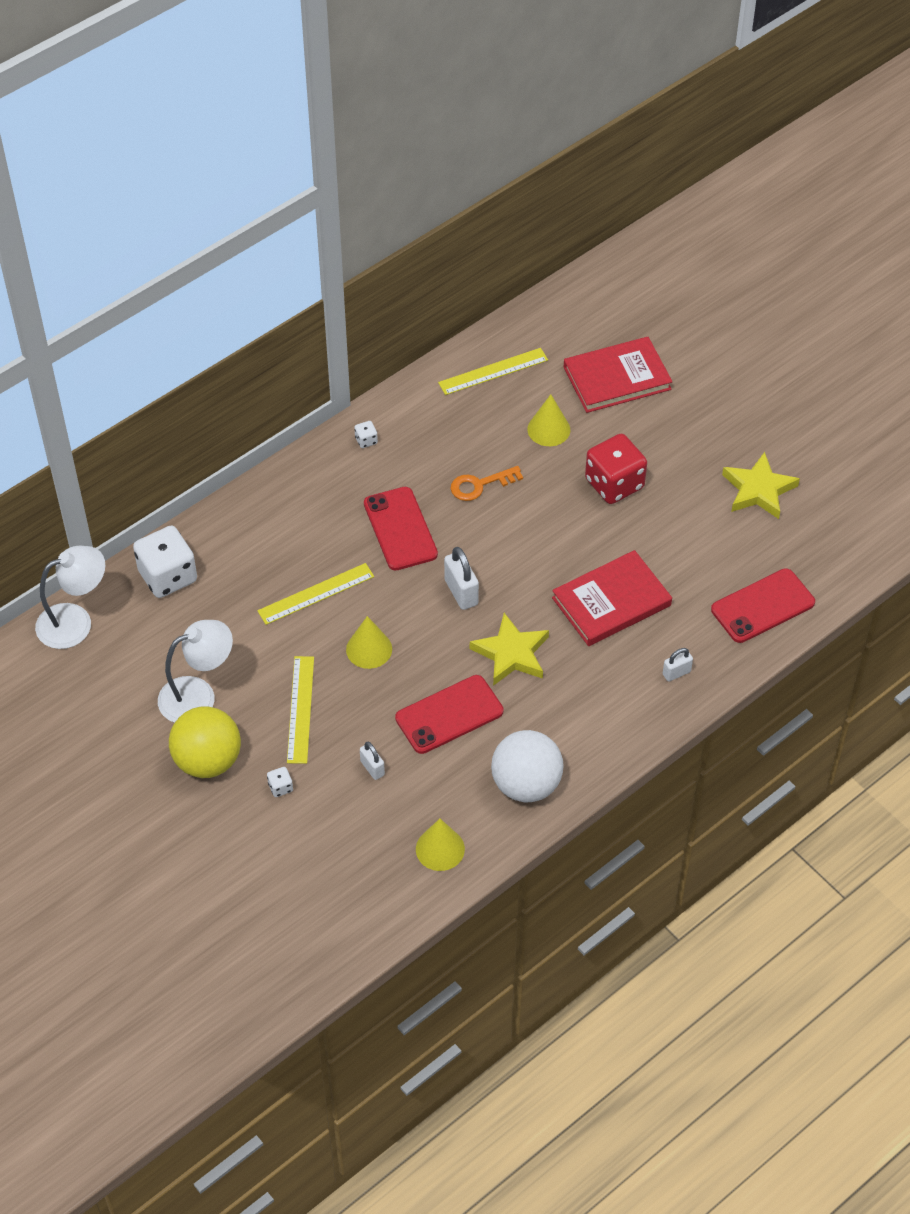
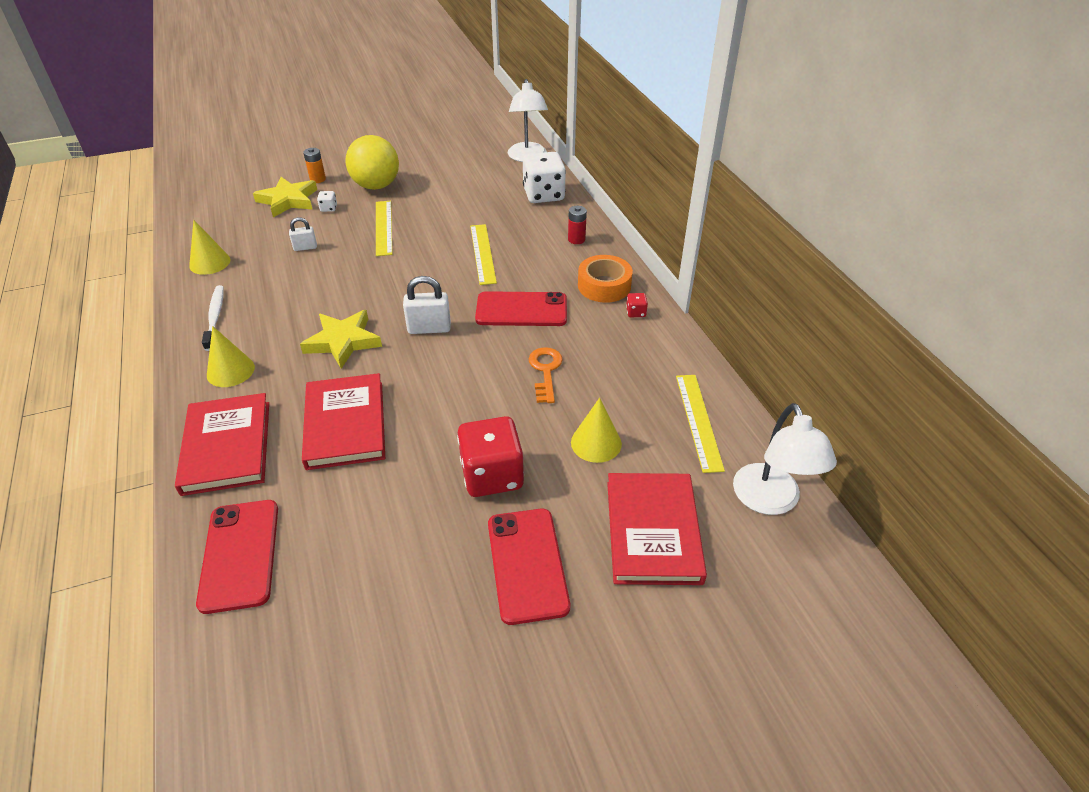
camera: 110 degrees right, 10 degrees down
(198, 695) = (431, 190): white lamp -> white lamp (770, 501)
(214, 836) = (318, 179): none -> orange battery
(255, 519) = (576, 239): none -> red battery
(300, 709) = (383, 227): yellow ruler -> yellow ruler turned 60 degrees clockwise
(332, 474) = (604, 286): none -> orange tape
(366, 440) = (636, 312): white dice -> red dice
(369, 649) = (410, 267): yellow cone -> yellow cone (230, 371)
(449, 715) = (315, 293): red phone -> red phone (527, 564)
(526, 784) = (215, 317): white ball -> white toothbrush
(676, 673) = (227, 447): white padlock -> red book
(758, 490) = (403, 622): yellow star -> yellow star (288, 200)

